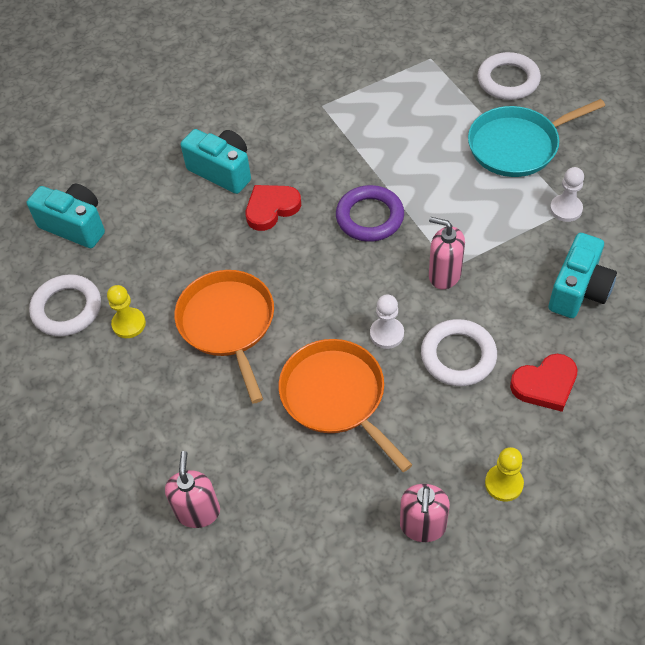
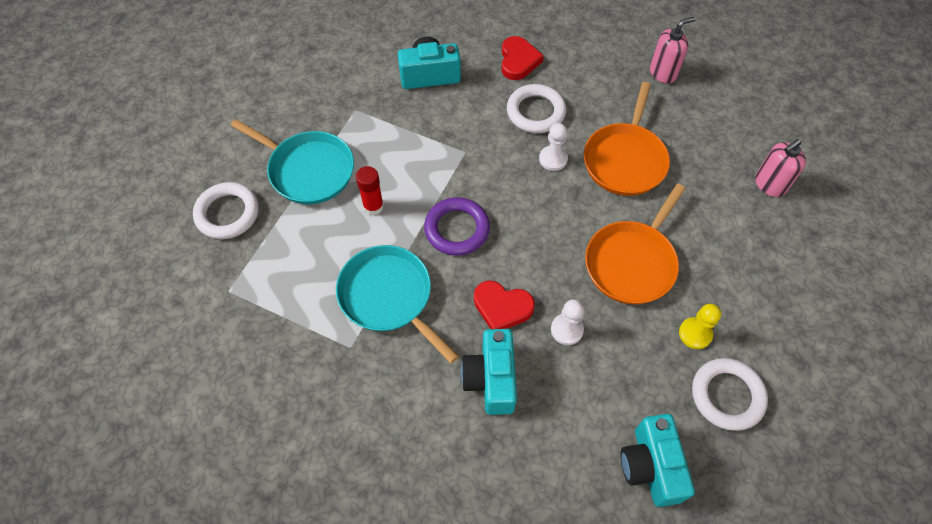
camera: 130 degrees left, 5 degrees up
(344, 144) = (388, 297): none -> turquoise pan
(441, 172) = (373, 206): none -> red glue stick
(444, 275) = (475, 152): pink soap dispenser -> none
(504, 483) = (602, 50): yellow pawn -> none
(545, 384) = (518, 61): red heart -> red heart turned 60 degrees clockwise
(566, 209) = (358, 112): white pawn -> white pawn (566, 330)

